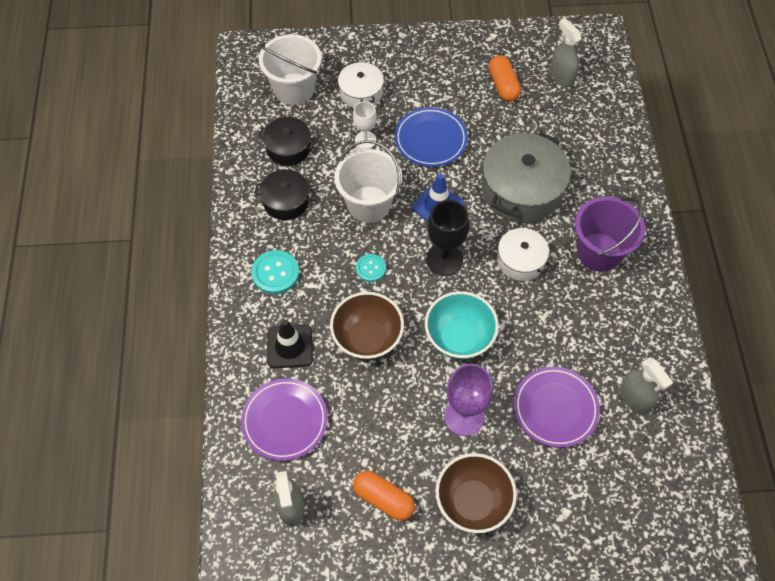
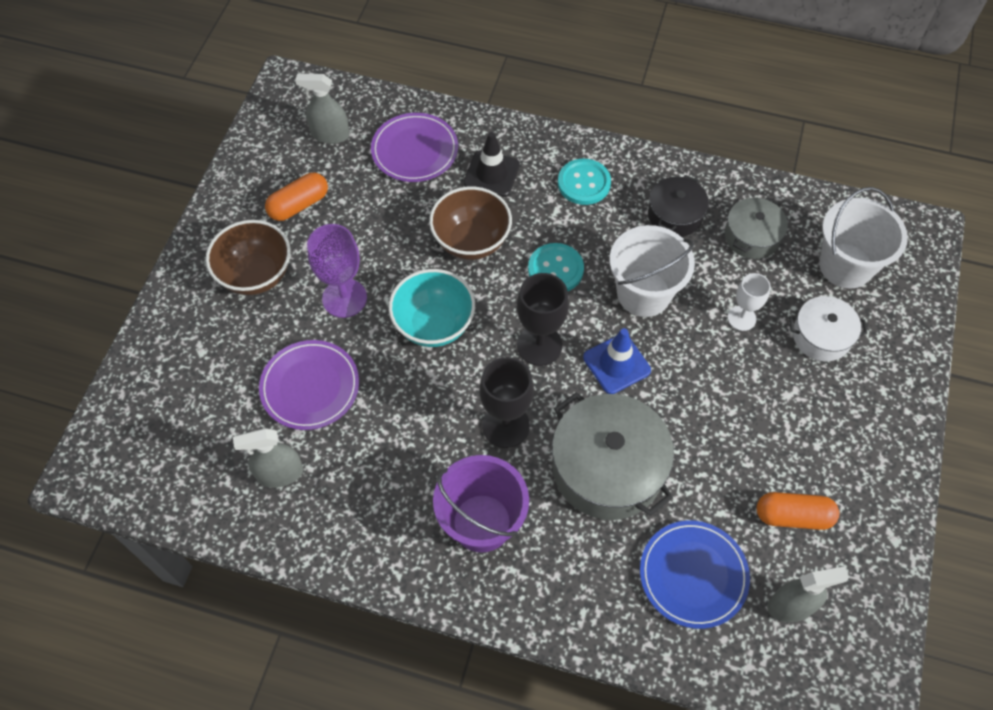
camera: 110 degrees right, 0 degrees up
(288, 148) = (752, 236): black pot -> grey pot
(370, 268) = (555, 269): turquoise button -> turquoise button, size x1.55
(430, 139) = (721, 391): blue plate -> blue plate (693, 575)
(520, 260) = (505, 426): white pot -> black goblet

